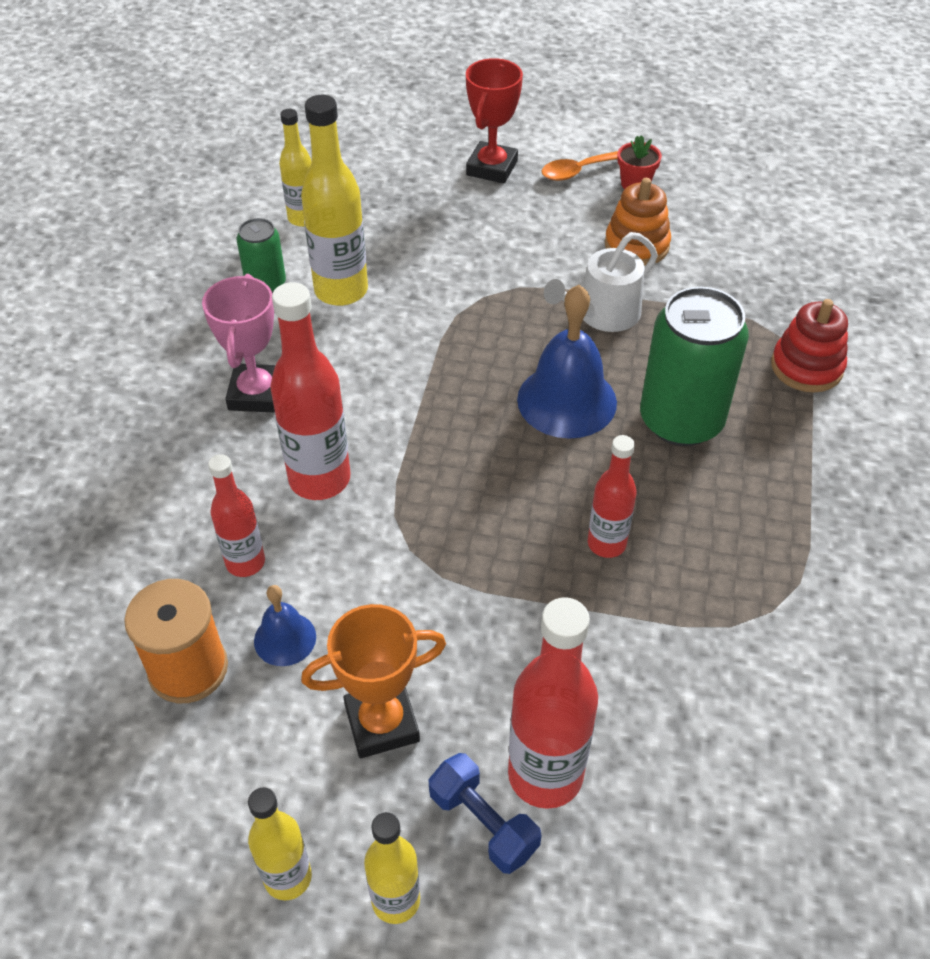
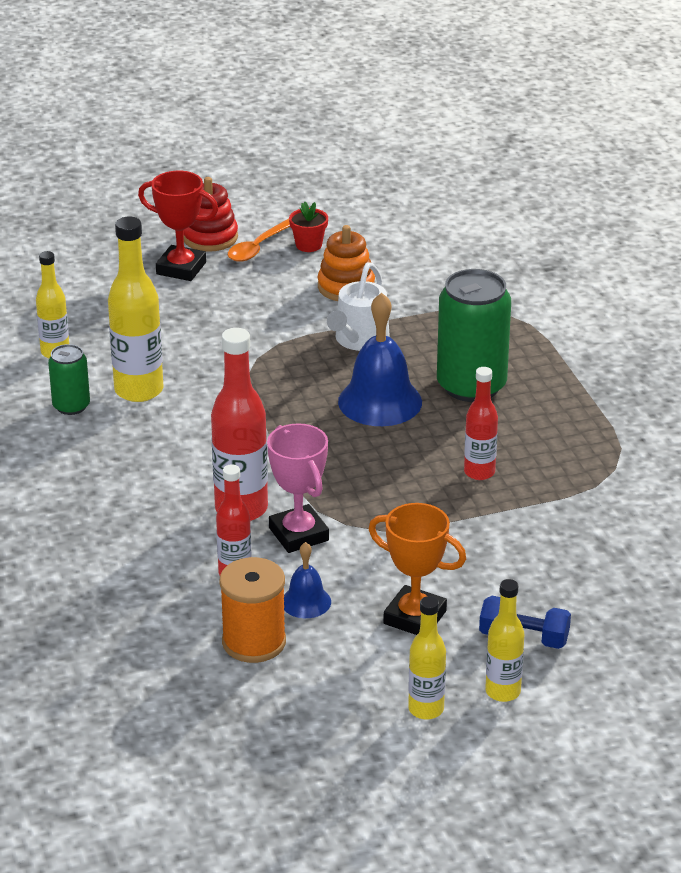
camera: 30 degrees left, 15 degrees down
(257, 393) = (139, 476): pink trophy -> pink trophy (298, 534)
(382, 723) = (415, 617): orange trophy -> orange trophy turned 75 degrees clockwise
(492, 168) = (181, 268): red trophy -> red trophy turned 60 degrees counterclockwise
(545, 775) = (542, 601): red bottle -> none
(806, 367) = (532, 325): red stacking toy -> red stacking toy (210, 237)

